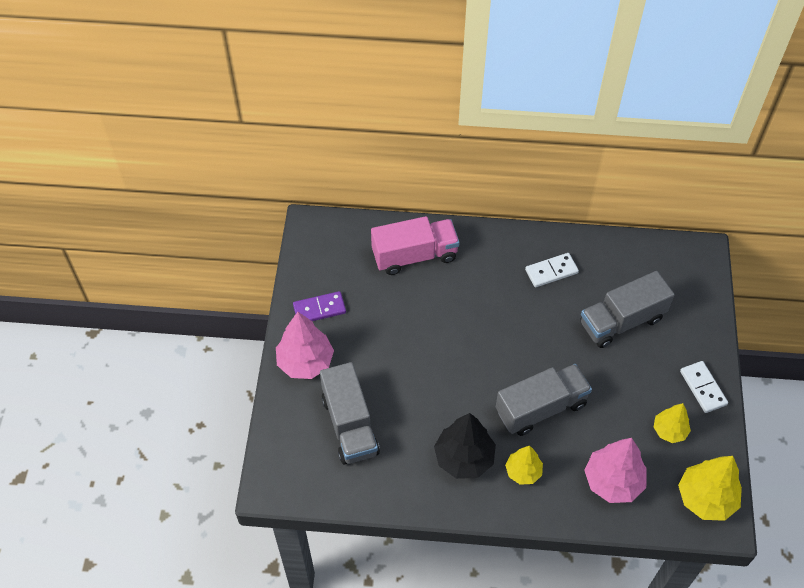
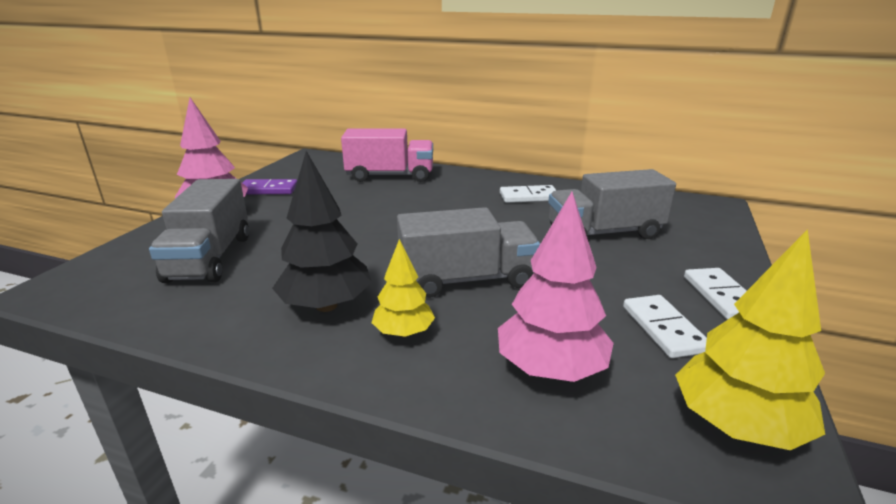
camera: 15 degrees right, 30 degrees down
(669, 430) = (663, 329): yellow tree -> white domino

